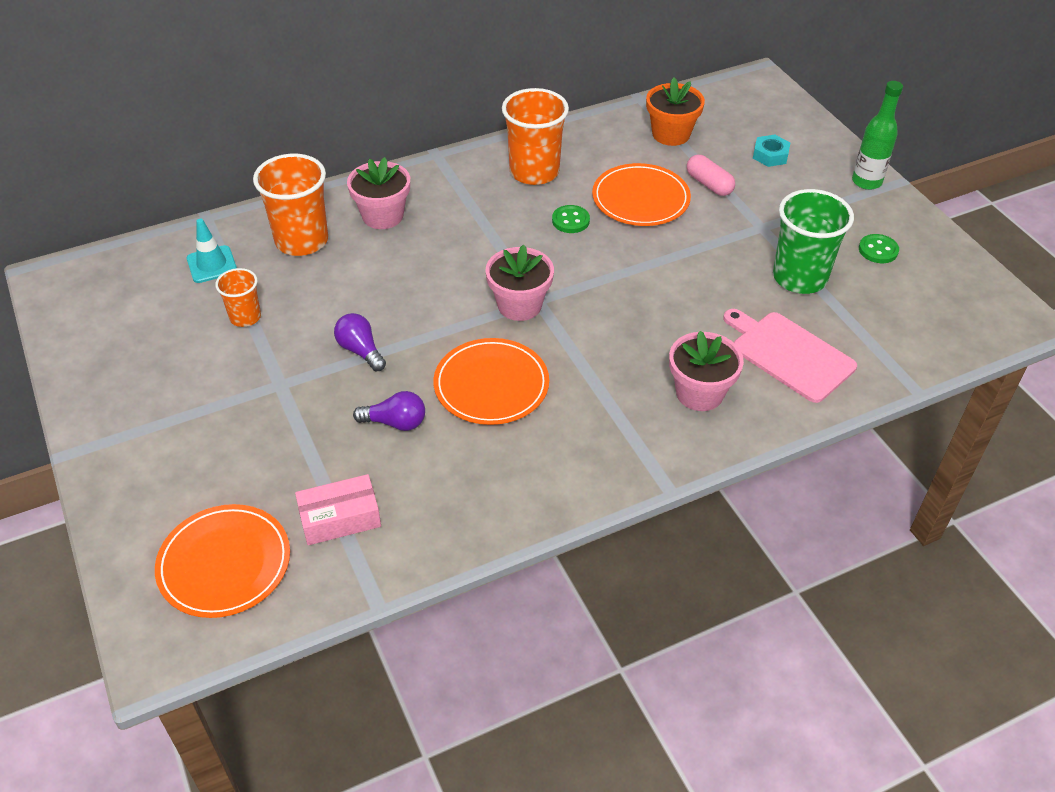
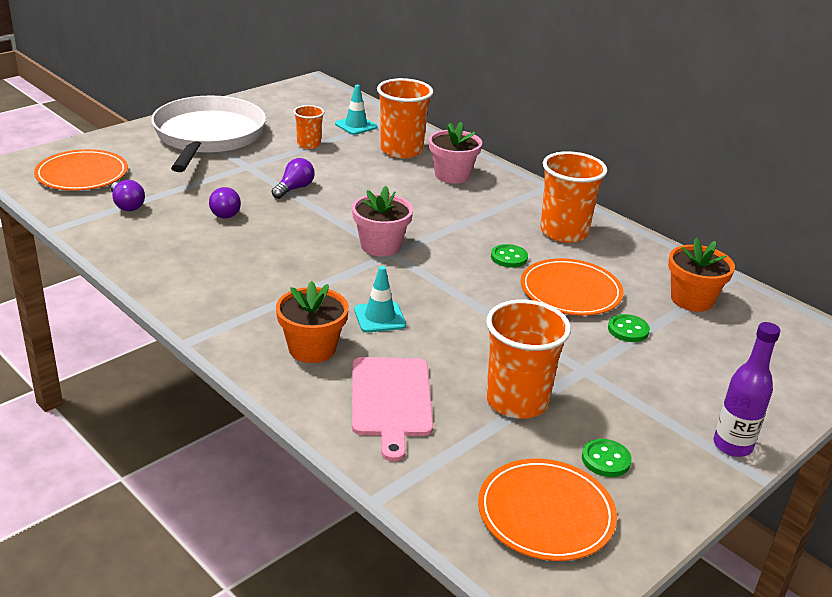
camera: 70 degrees right, 15 degrees down
(169, 412) = (208, 136): none -> white pan
(340, 518) = (127, 205): pink box -> purple light bulb
(491, 385) = (280, 245): orange plate -> orange plate (546, 513)
(656, 334) = (379, 317): none -> turquoise traffic cone
(699, 393) = (312, 348): pink flower pot -> orange flower pot
(709, 184) = (628, 330): pink capsule -> green button
(770, 155) = (717, 368): turquoise nut -> none
(789, 354) = (391, 400): pink cutting board -> pink cutting board turned 150 degrees clockwise
(799, 277) = (517, 401): green cup -> orange cup
(866, 182) = (732, 445): green bottle -> purple bottle

